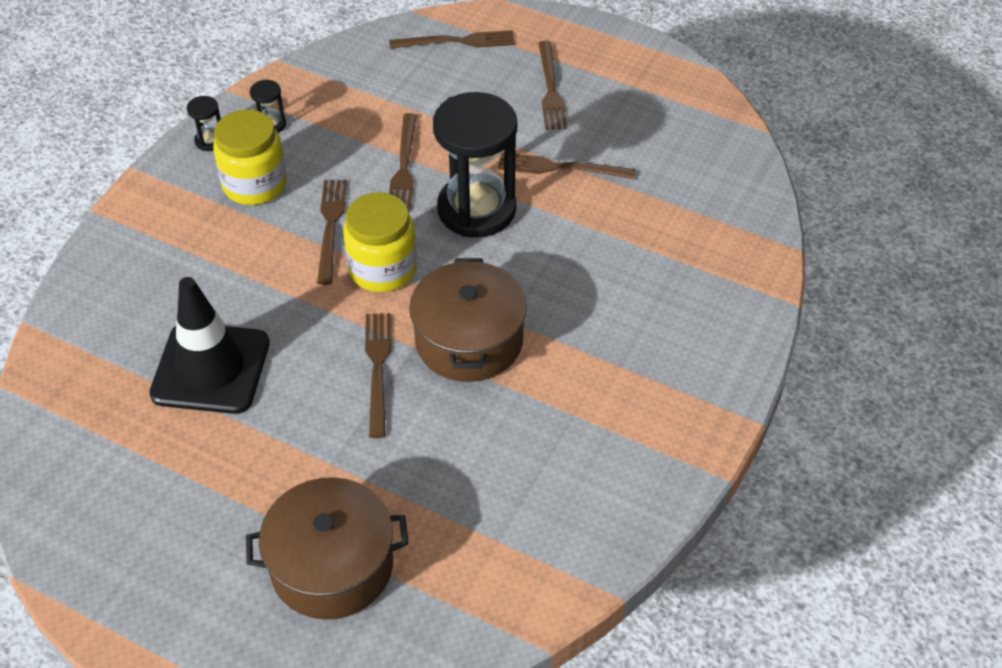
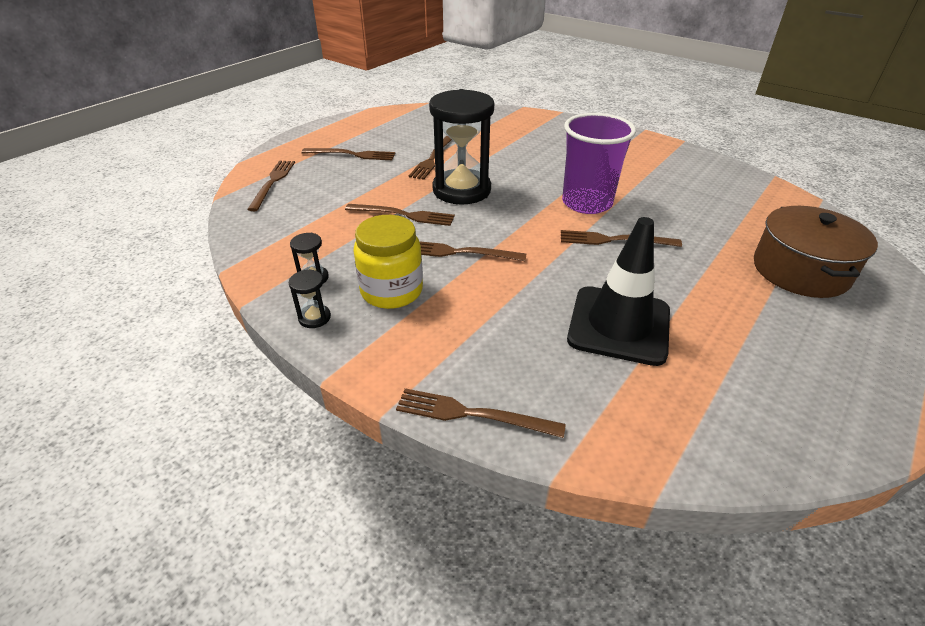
camera: 80 degrees left, 10 degrees down
(90, 266) = (472, 414): none -> brown fork
(382, 269) = (513, 231): yellow jar -> none
(469, 340) = (587, 203): brown pot -> purple cup

